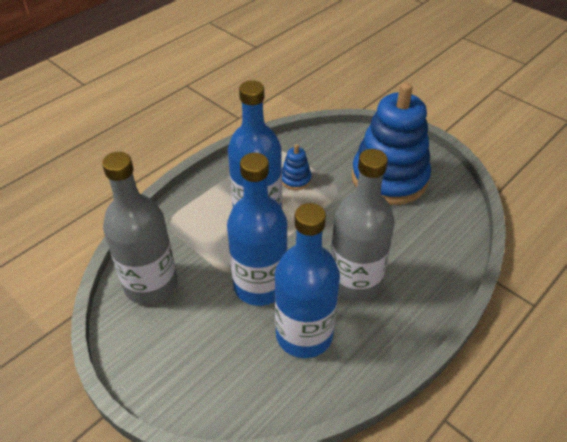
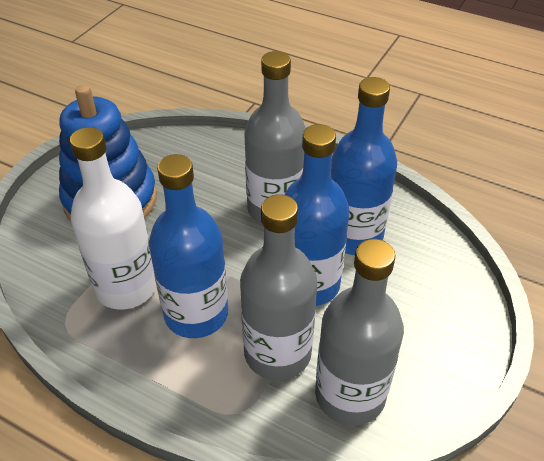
camera: 105 degrees left, 0 degrees up
(204, 251) = (277, 353): none -> grey bottle
(295, 179) = (126, 287): blue stacking toy -> white bottle

